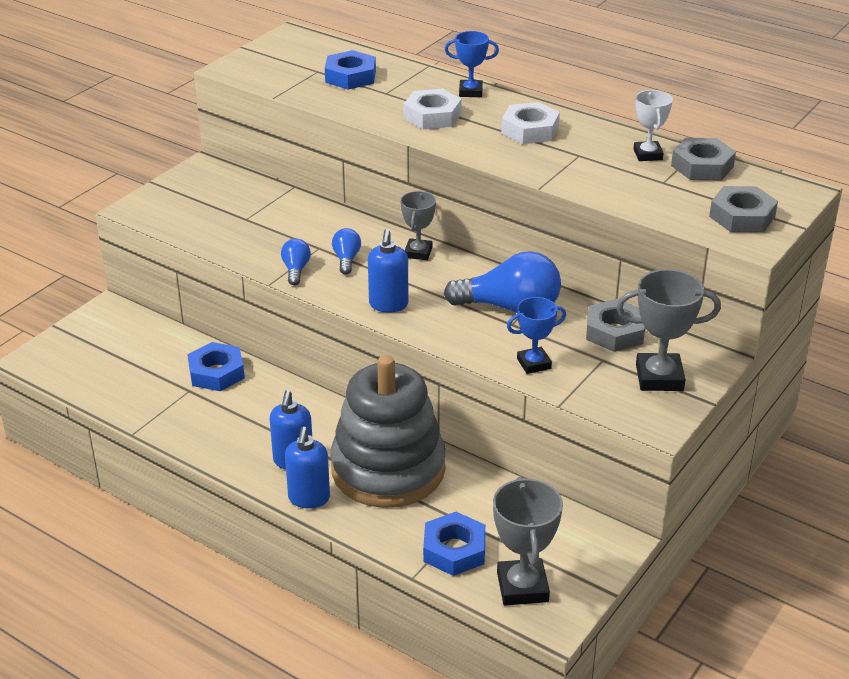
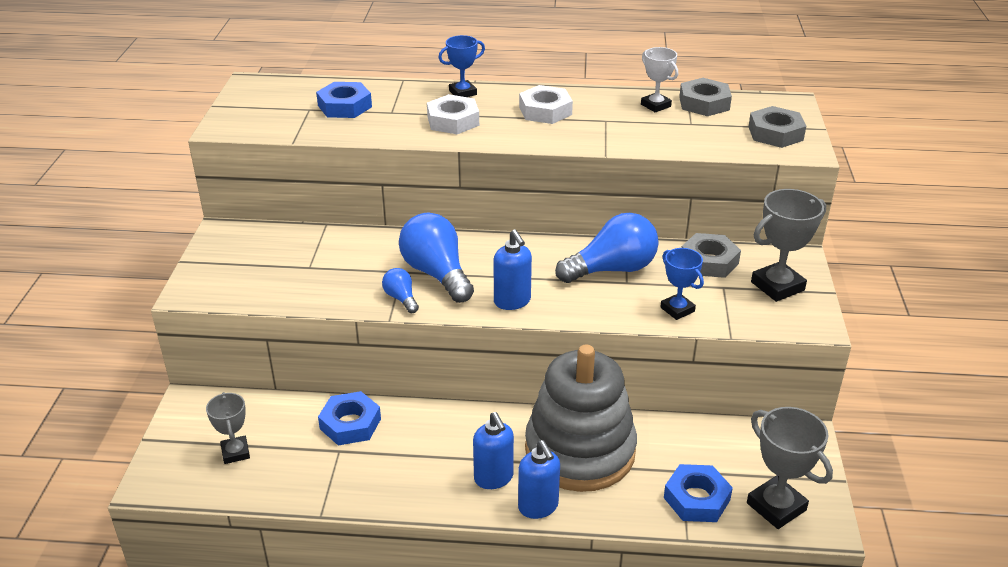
camera: 30 degrees left, 0 degrees up
(346, 259) = (437, 274): blue light bulb -> blue light bulb, size x2.05
(418, 252) = (492, 248): grey trophy -> grey trophy (235, 452)
(534, 363) = (677, 309): blue trophy -> blue trophy turned 75 degrees counterclockwise

